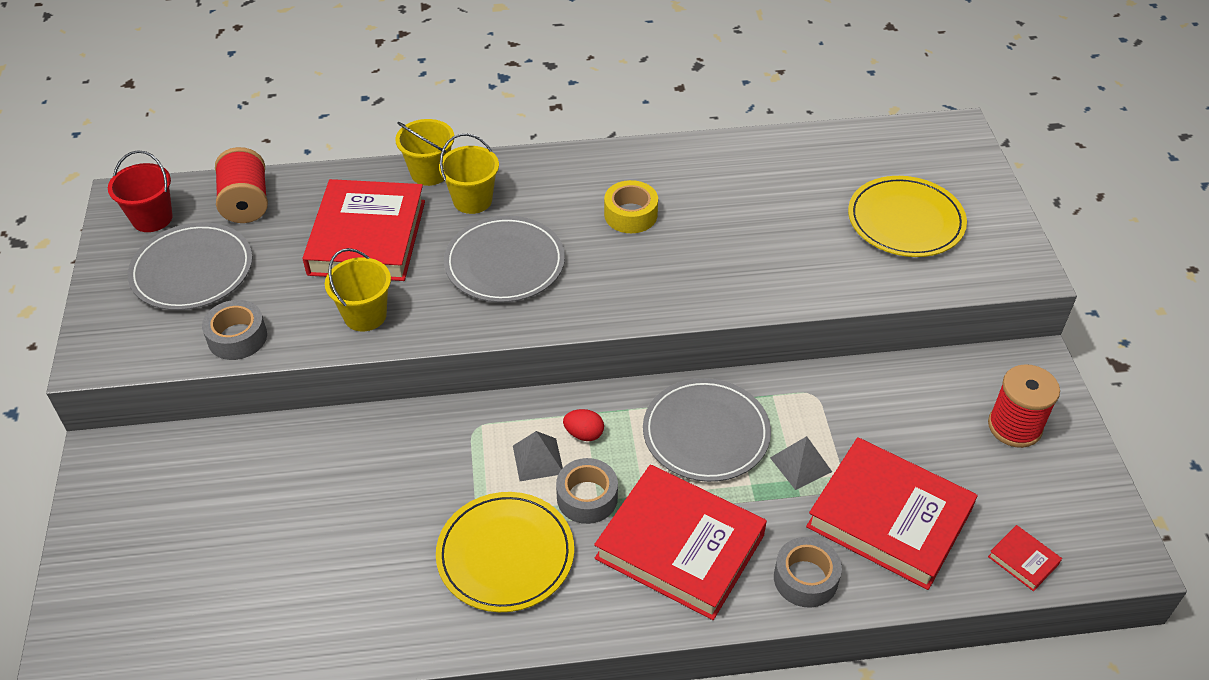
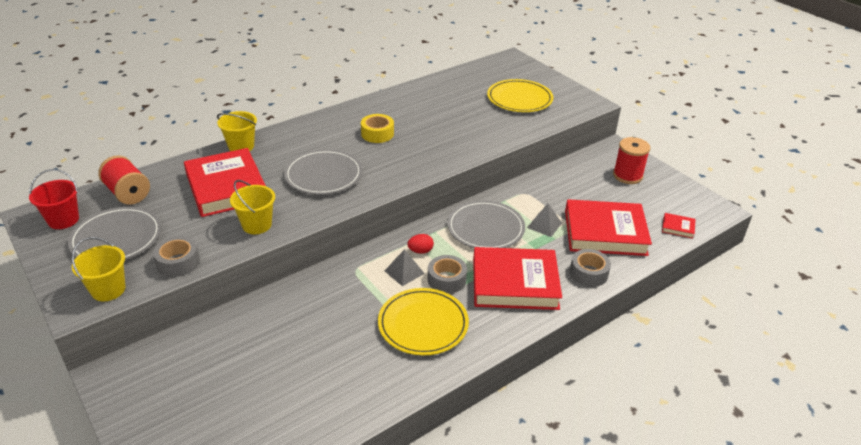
camera: 30 degrees left, 10 degrees down
(472, 200) = (279, 152): yellow bucket -> yellow bucket (108, 290)

